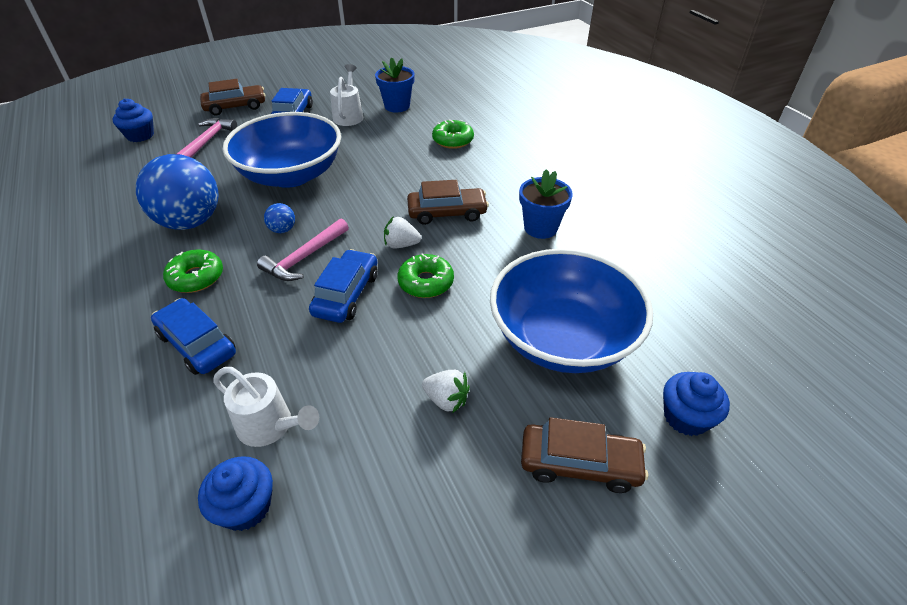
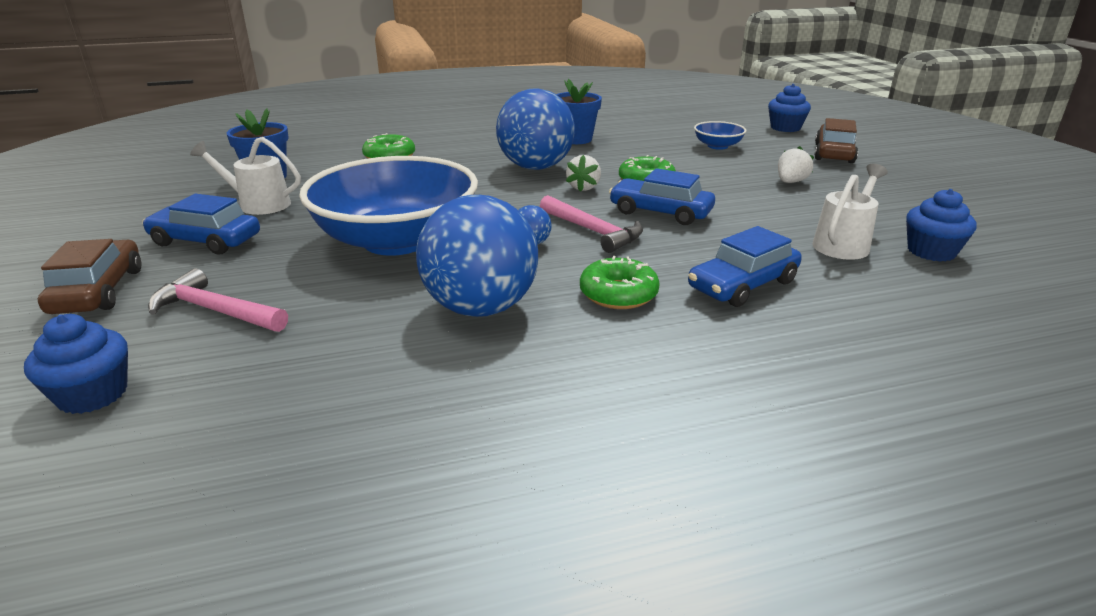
camera: 80 degrees left, 15 degrees down
(447, 213) = (535, 167): brown car -> blue ball
(562, 338) = (717, 146): blue bowl -> blue bowl, size x0.42

